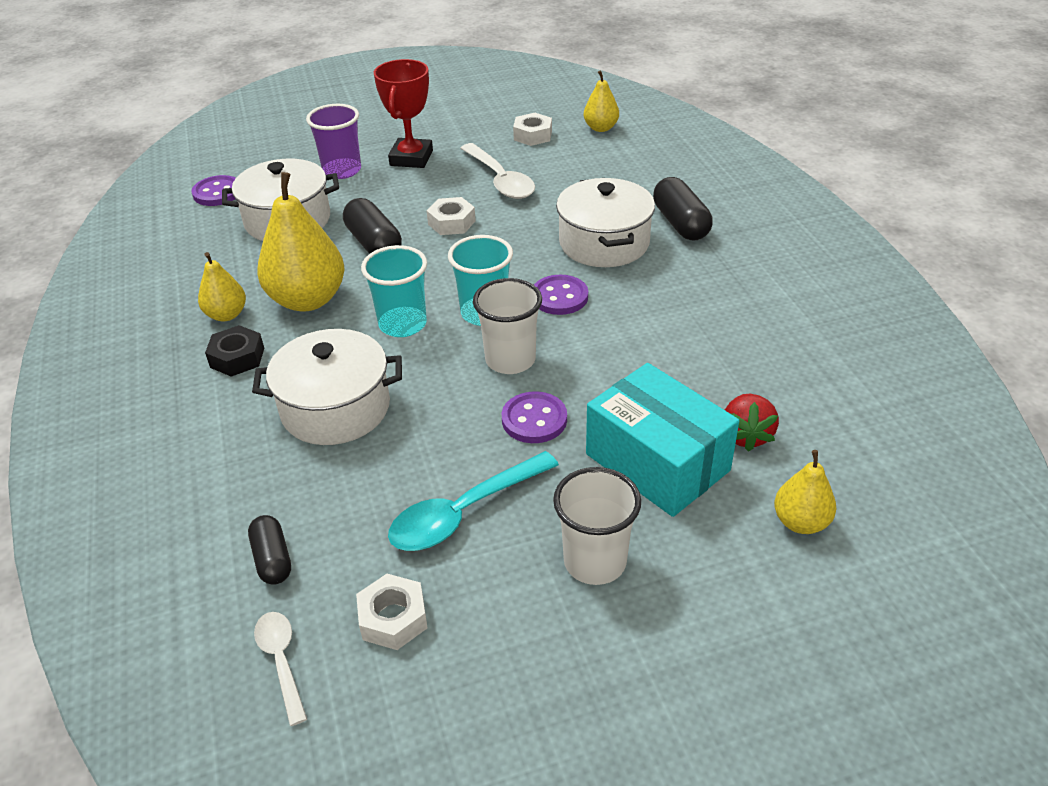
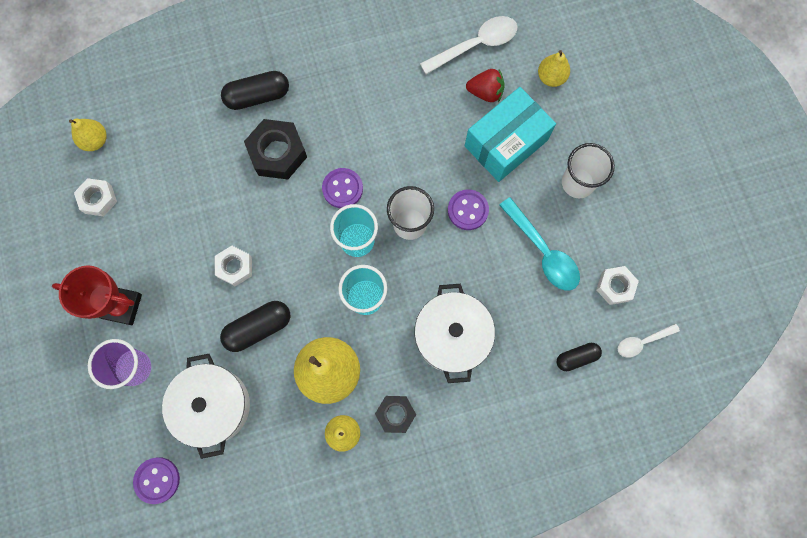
camera: 90 degrees left, 35 degrees up
(500, 180) = (173, 228): white spoon -> white spoon (475, 45)
(604, 243) = (277, 153): white pot -> black nut

